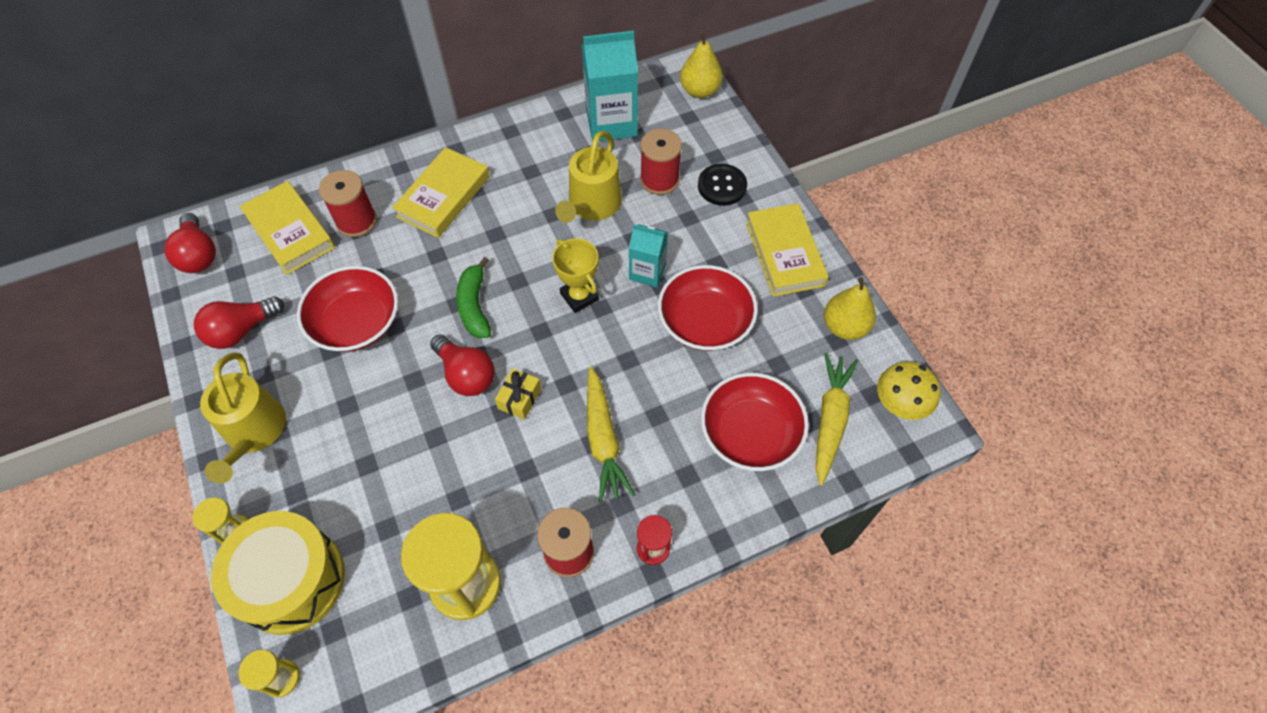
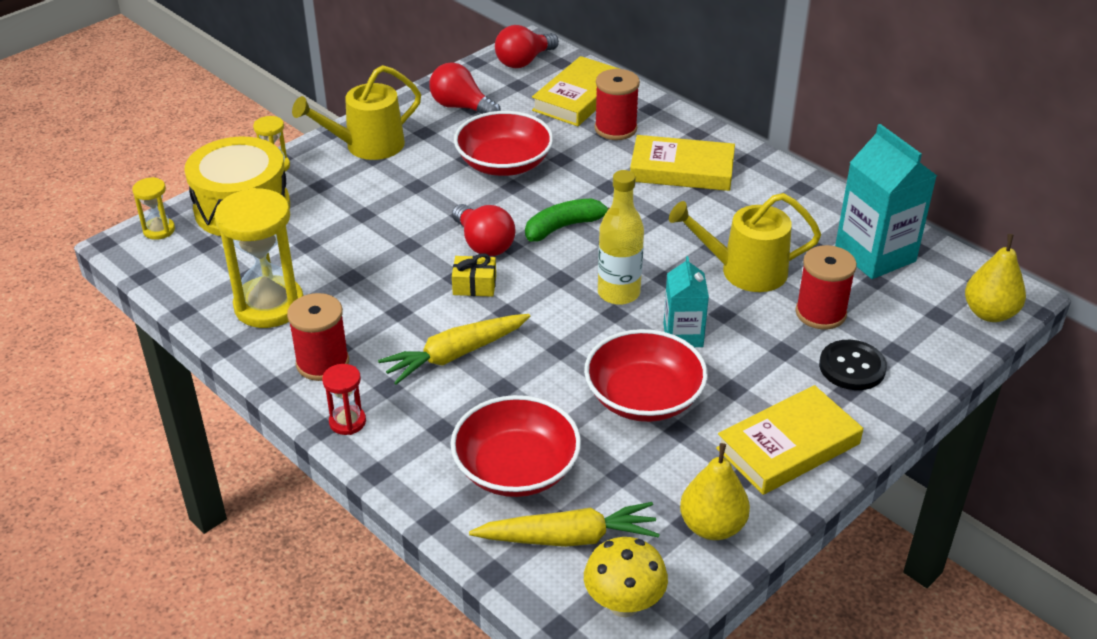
camera: 70 degrees right, 20 degrees down
(466, 374) = (483, 244): red light bulb -> red light bulb turned 60 degrees counterclockwise
(579, 296) = (618, 293): yellow trophy -> yellow bottle

